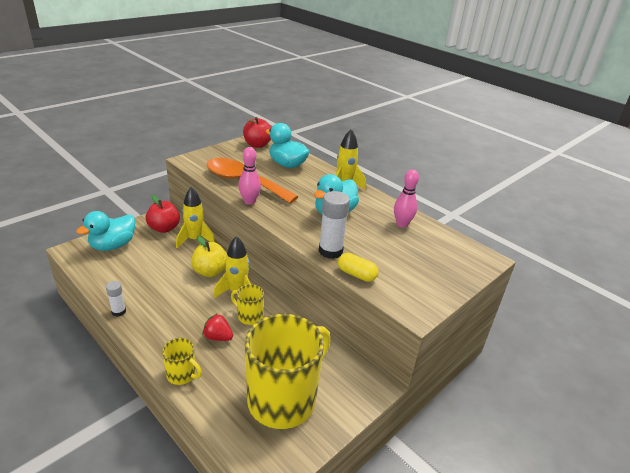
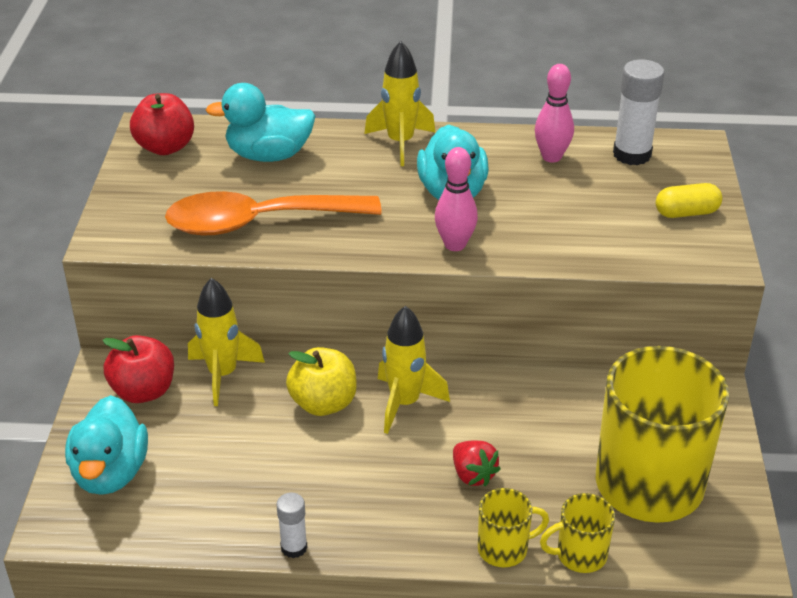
camera: 40 degrees left, 5 degrees up
(218, 337) = (473, 475): red strawberry -> red strawberry turned 105 degrees counterclockwise
(249, 201) = (320, 247): pink bowling pin -> pink bowling pin (455, 245)
(249, 316) = (468, 421): yellow mug -> yellow mug (580, 555)
(330, 251) = (532, 249): white glue stick -> white glue stick (632, 154)
(356, 274) = (604, 259): yellow capsule -> yellow capsule (686, 213)

